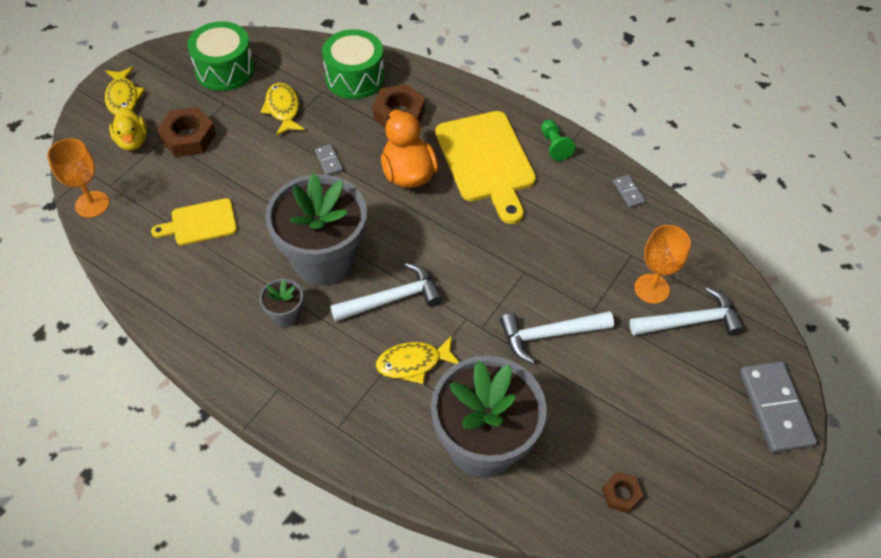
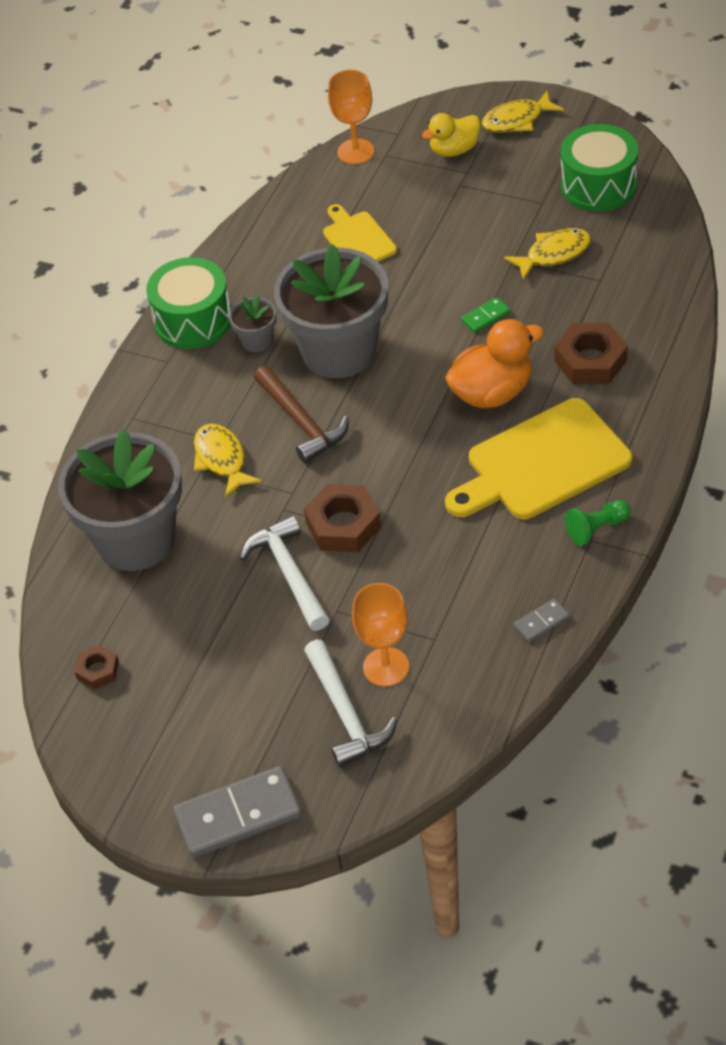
camera: 85 degrees right, 5 degrees down
(188, 137) = (477, 190): brown nut -> brown nut (343, 525)
(329, 161) = (485, 317): grey domino -> green domino
(354, 78) = (637, 303): green drum -> green drum (193, 320)
(392, 299) = (301, 422): white hammer -> brown hammer

